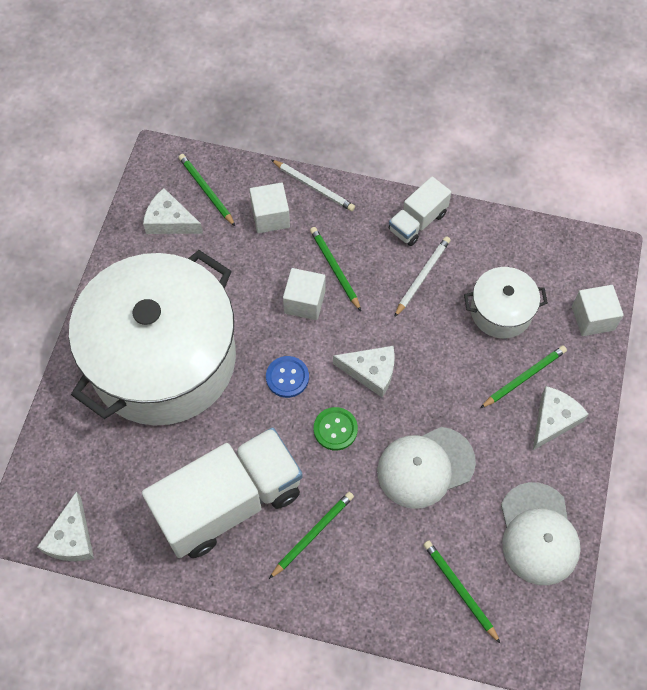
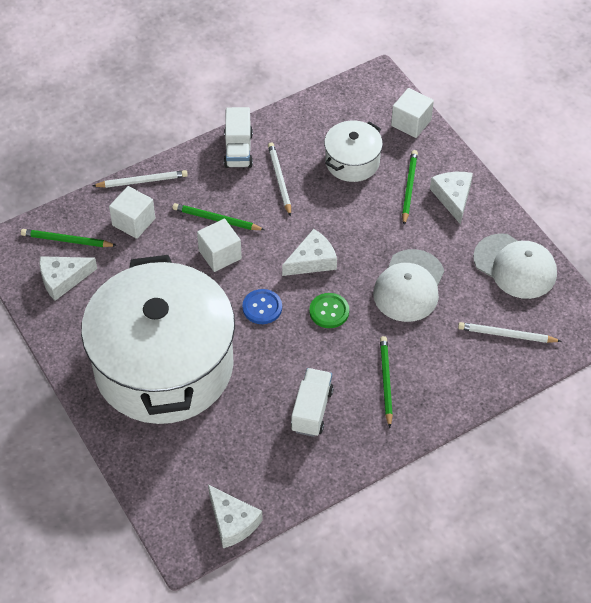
camera: 45 degrees left, 10 degrees down
(229, 502) = (311, 410): white truck -> white truck, size x0.50
(460, 590) = (507, 335): green pencil -> white pencil

